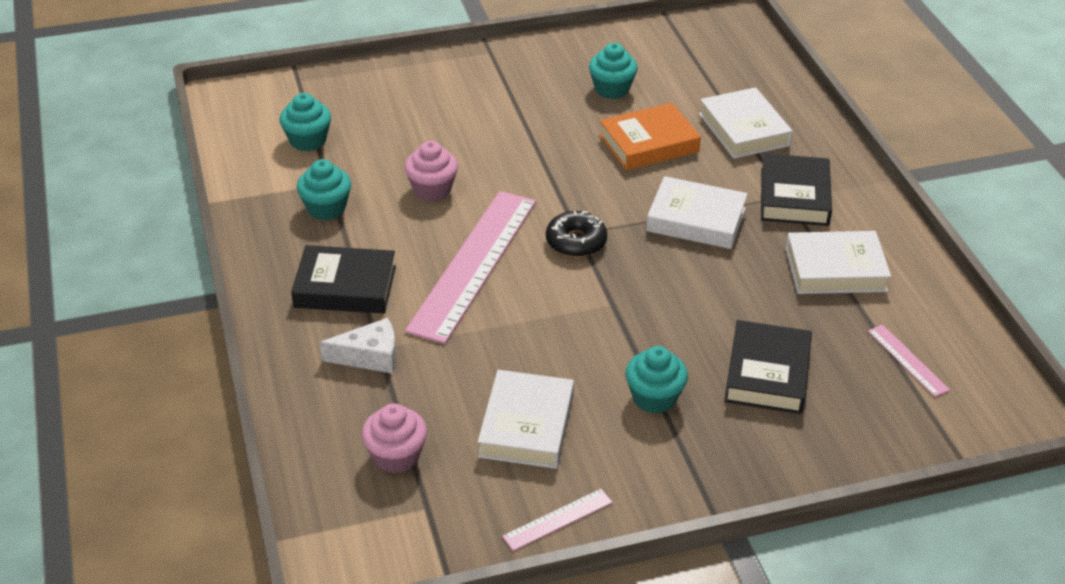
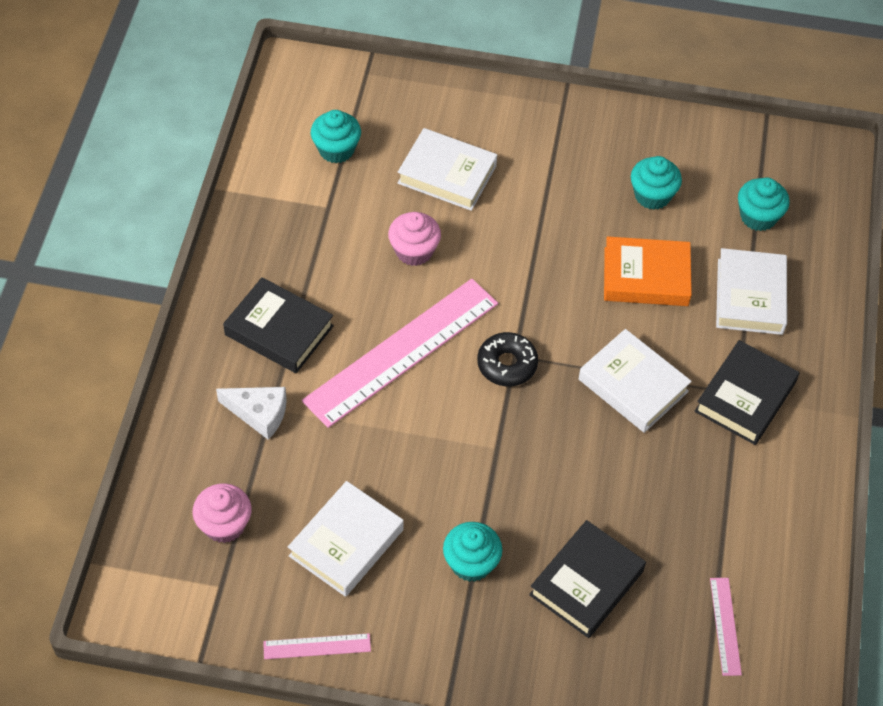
camera: 25 degrees right, 15 degrees up
(326, 208) = (310, 235): turquoise cupcake -> turquoise cupcake (758, 217)
(835, 269) = (727, 497): white book -> white book (447, 174)

